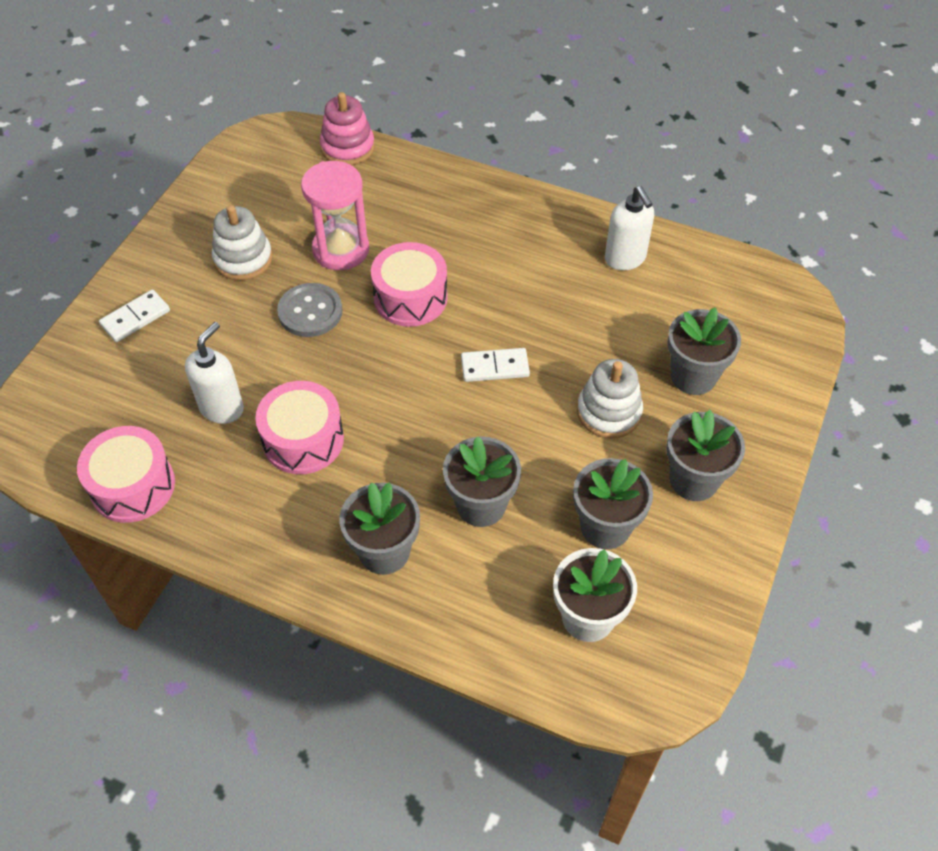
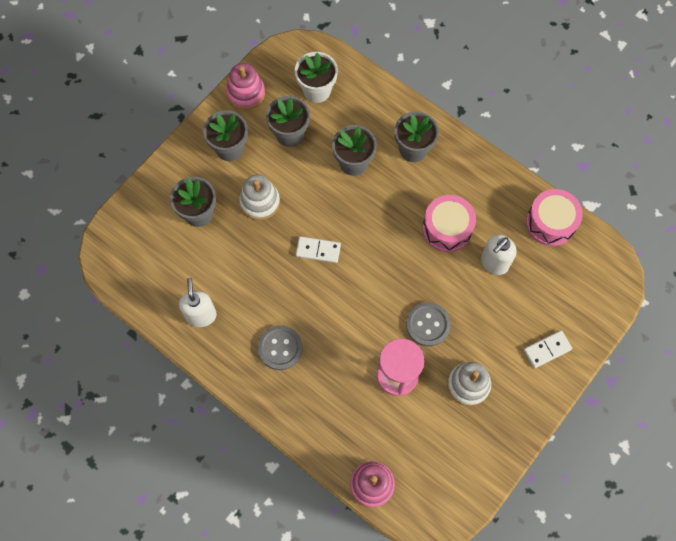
camera: 165 degrees left, 15 degrees up
(410, 298) = (358, 319): pink drum -> none
(505, 246) = (280, 348): none -> grey button
(712, 581) = (246, 93): none -> pink stacking toy

